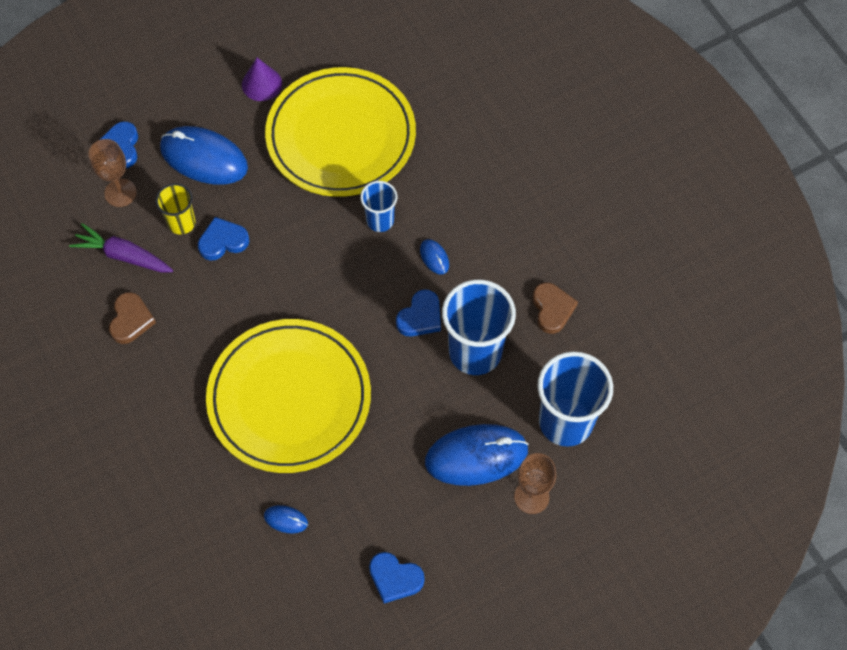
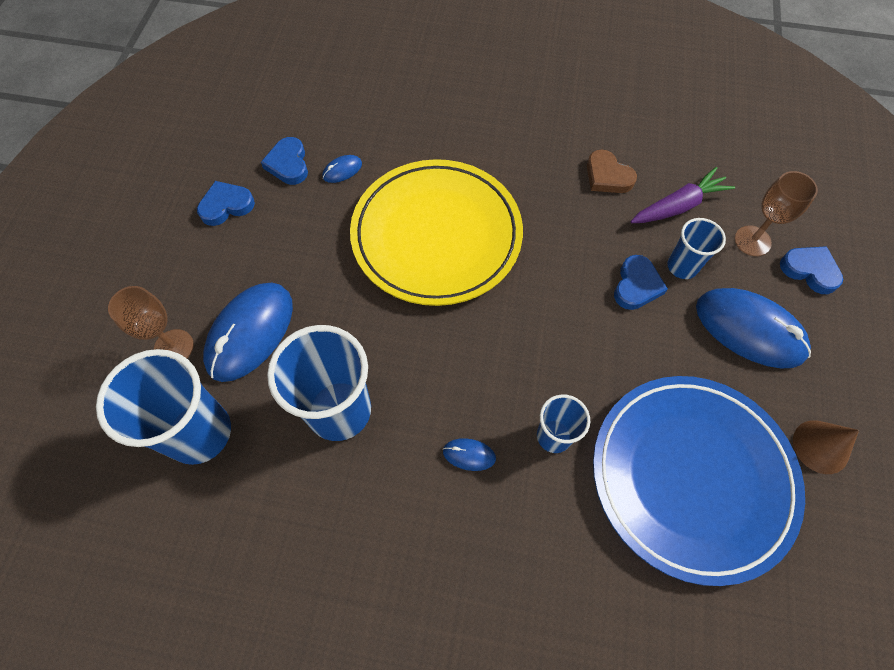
camera: 130 degrees right, 0 degrees up
(181, 223) = (682, 266): yellow cup -> blue cup
(204, 158) = (749, 329): blue mouse -> blue mouse turned 60 degrees clockwise
(261, 84) = (820, 446): purple cone -> brown cone
(341, 136) = (691, 477): yellow plate -> blue plate
(420, 317) = (417, 391): blue heart -> blue heart (288, 164)
(552, 309) = (312, 524): brown heart -> none

